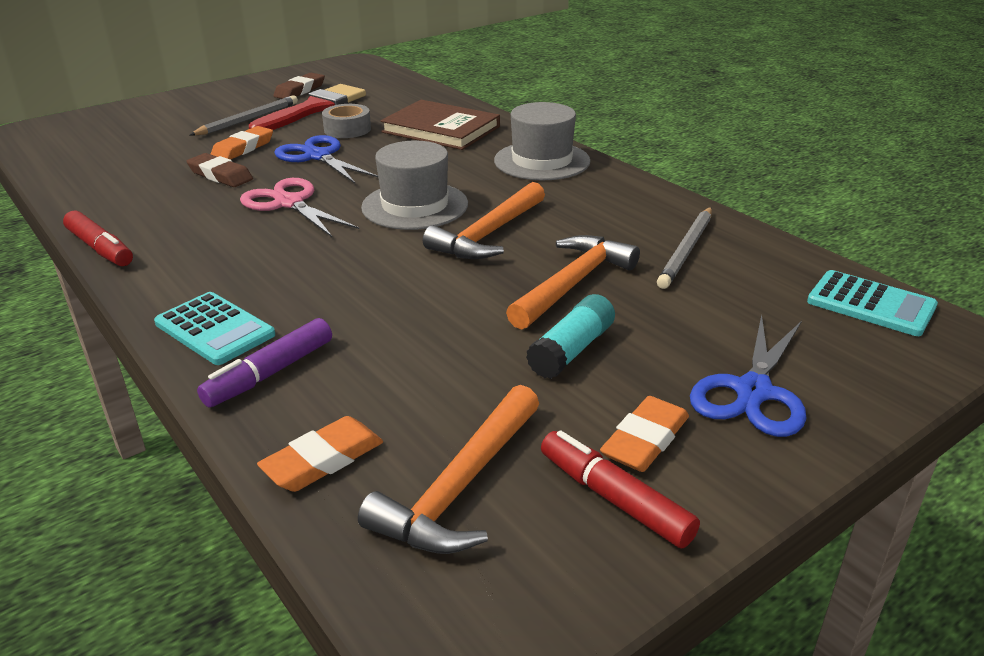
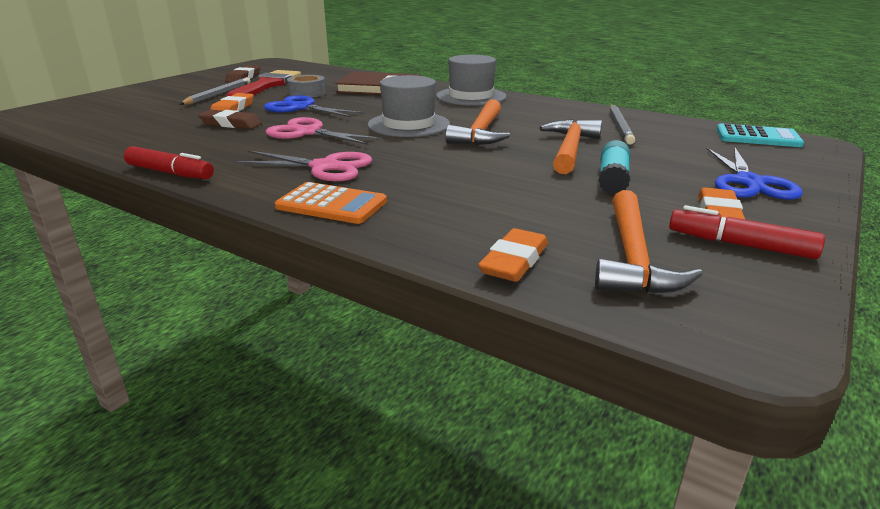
camera: 20 degrees left, 5 degrees down
(214, 329) = (331, 204): turquoise calculator -> orange calculator
(258, 267) = (325, 167): none -> pink scissors
(270, 373) = (409, 221): purple marker -> none

